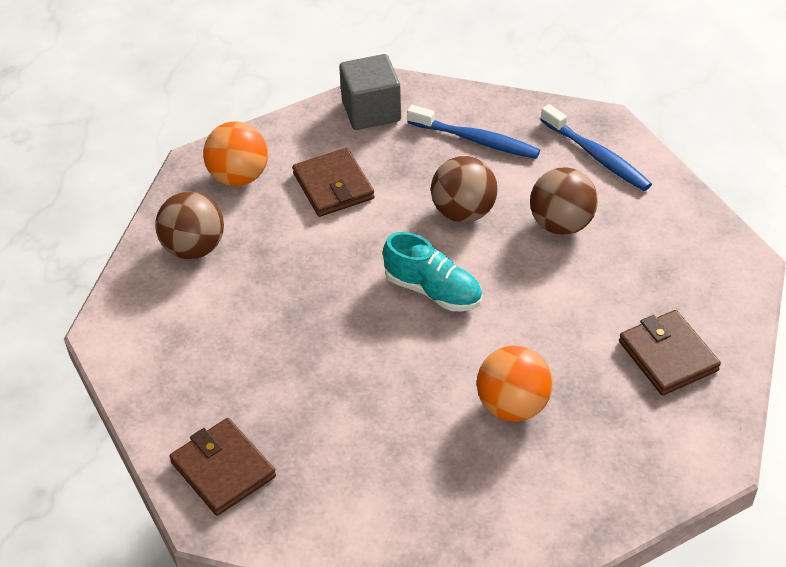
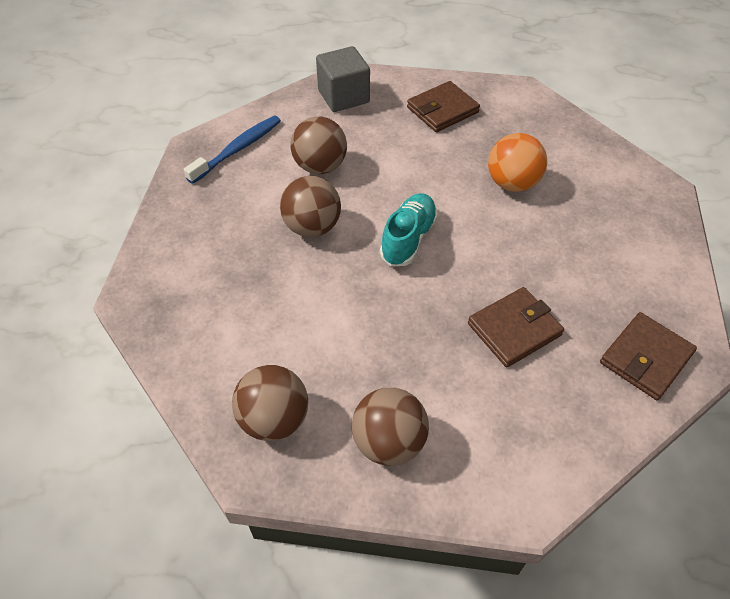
camera: 100 degrees left, 5 degrees up
(239, 177) = (274, 419): orange ball -> brown ball
(333, 186) = (284, 328): brown wallet -> brown wallet (514, 329)
(371, 111) = (168, 311): grey cube -> grey cube (343, 96)
(476, 140) = (216, 226): blue toothbrush -> none

